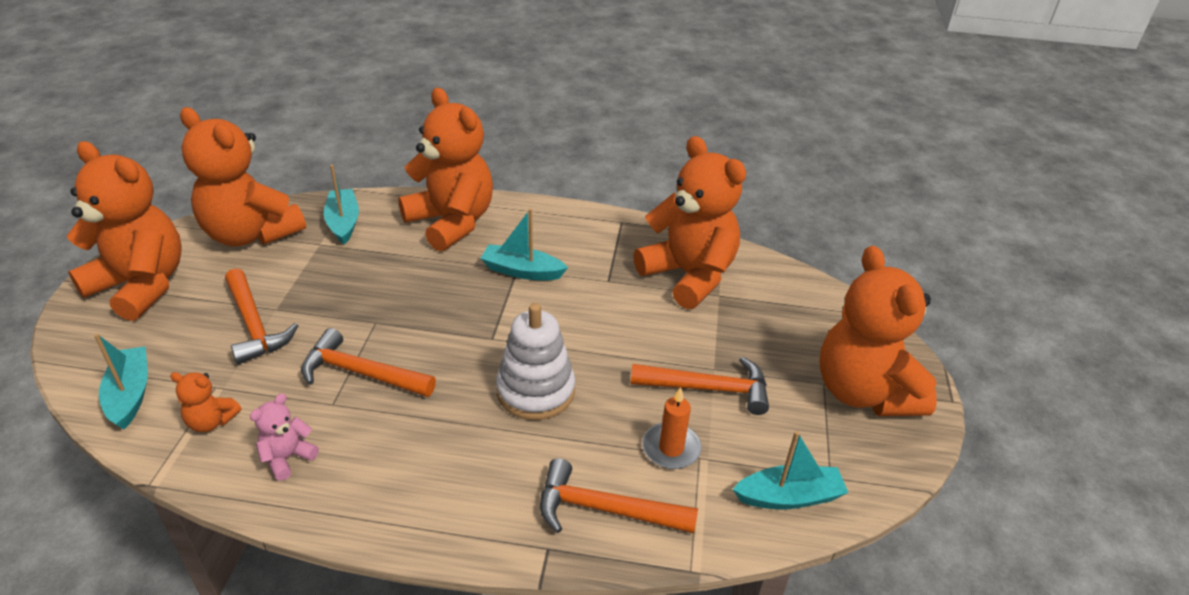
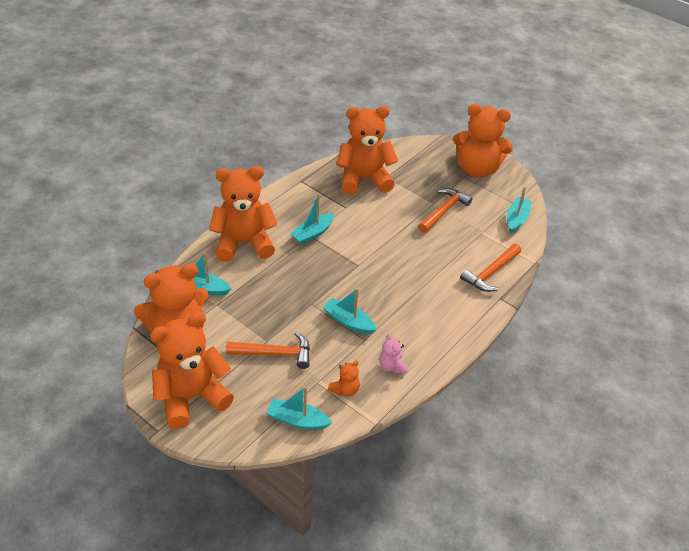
camera: 60 degrees left, 5 degrees up
(360, 373) = (348, 322): orange hammer -> turquoise boat
(535, 391) = (407, 265): white stacking toy -> none
(671, 448) = (470, 239): orange candle -> none

